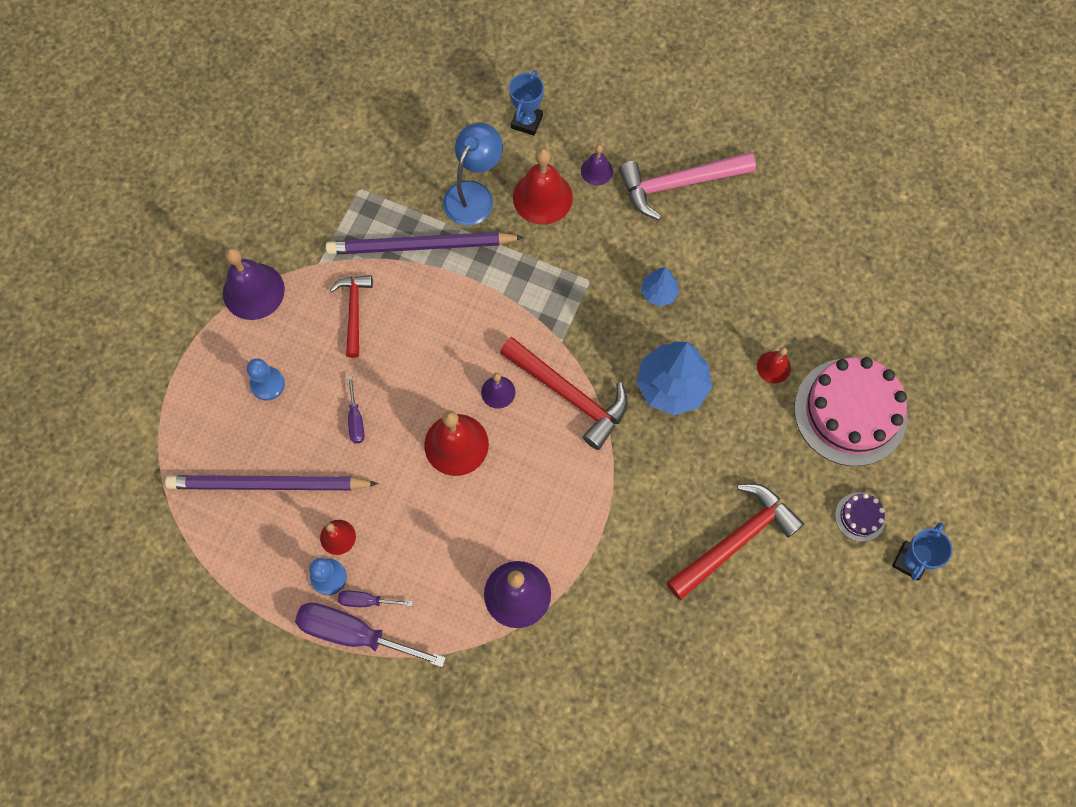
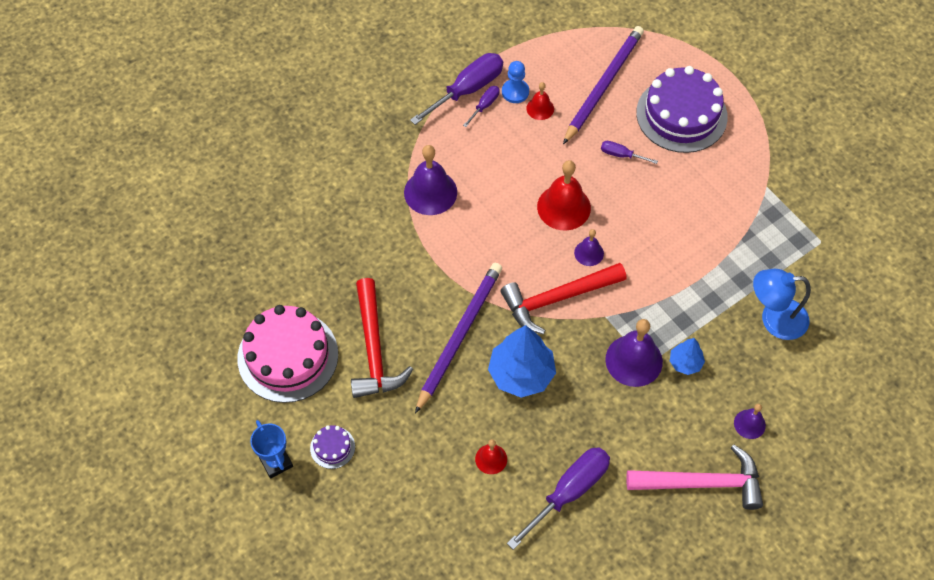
camera: 120 degrees right, 10 degrees down
(253, 291) = (764, 136): purple bell -> purple bell (634, 360)
(267, 384) = (681, 115): blue pawn -> purple cake
(354, 311) = (711, 191): red hammer -> none
(421, 246) = (745, 260): purple pencil -> purple pencil (459, 336)
(474, 194) = (774, 319): blue lamp -> blue lamp turned 120 degrees clockwise
(526, 121) = (828, 394): blue trophy -> none
(542, 197) = (745, 369): red bell -> none
(658, 293) = (607, 409): blue tree -> blue tree (685, 363)
(678, 184) = (702, 483): pink hammer -> pink hammer turned 75 degrees clockwise
(759, 285) = (569, 492): none -> purple screwdriver
(850, 412) = (418, 494): pink cake -> pink cake (288, 356)

